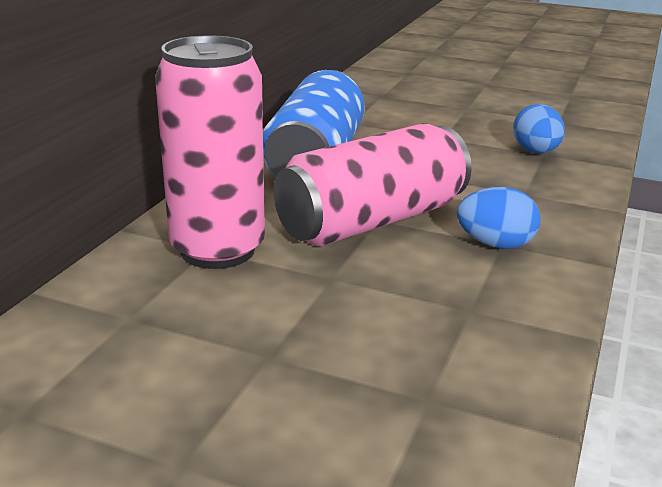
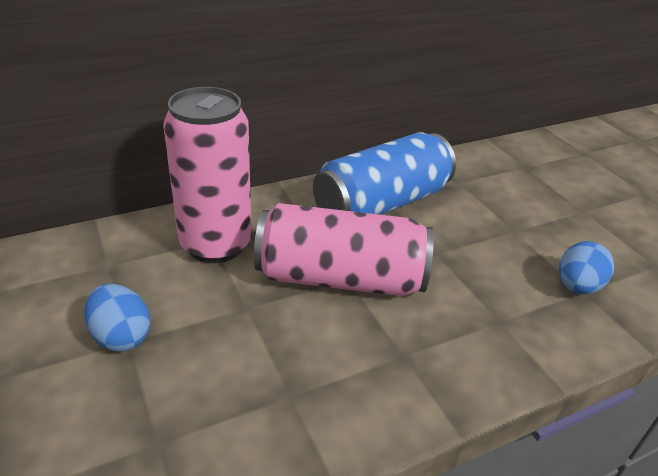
camera: 40 degrees right, 10 degrees up
(495, 244) = (396, 353): blue egg -> blue egg (121, 336)

